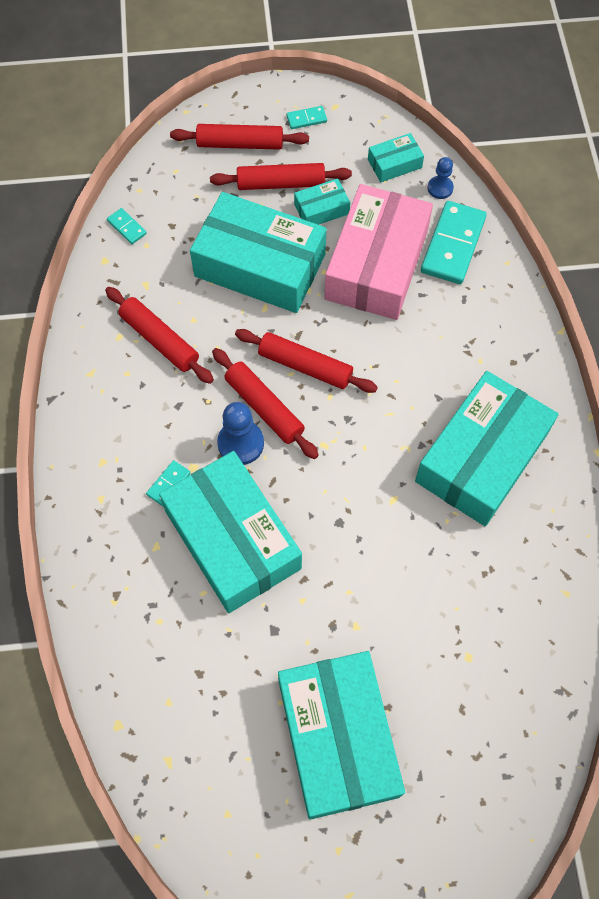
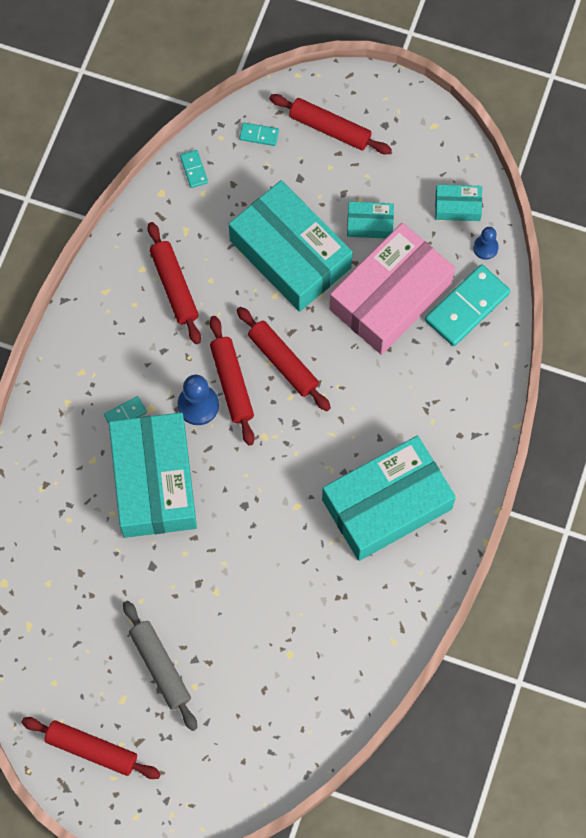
camera: 25 degrees right, 5 degrees up
(281, 184) = (346, 183): red rolling pin -> red rolling pin (91, 750)
(306, 119) = (402, 128): turquoise domino -> turquoise domino (259, 135)
(337, 738) = (160, 667): turquoise box -> grey rolling pin

